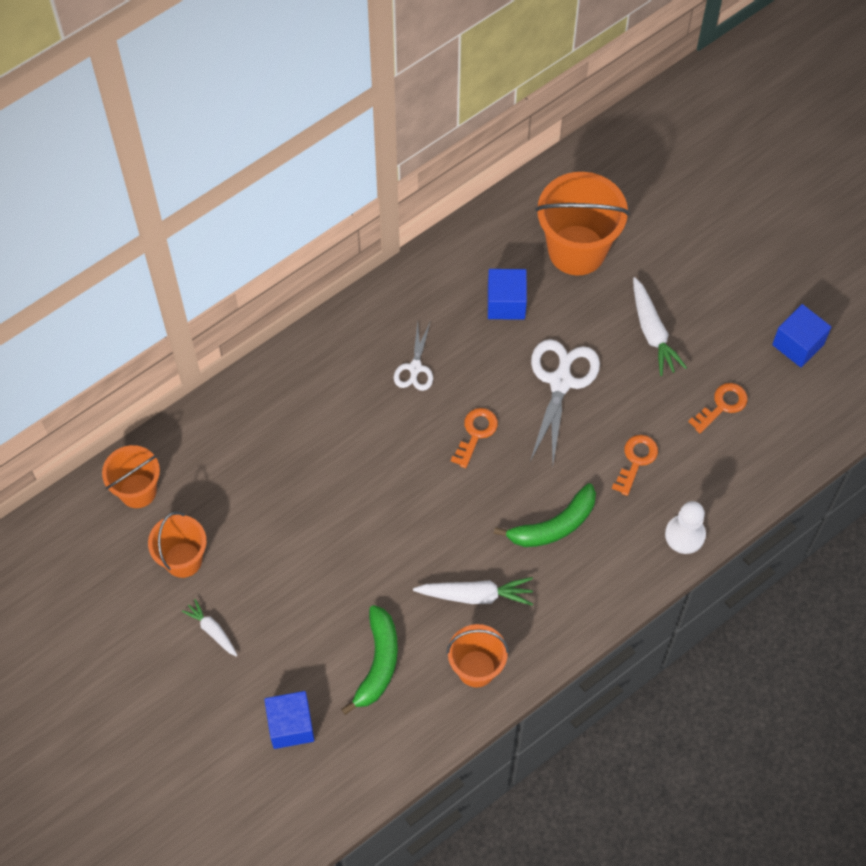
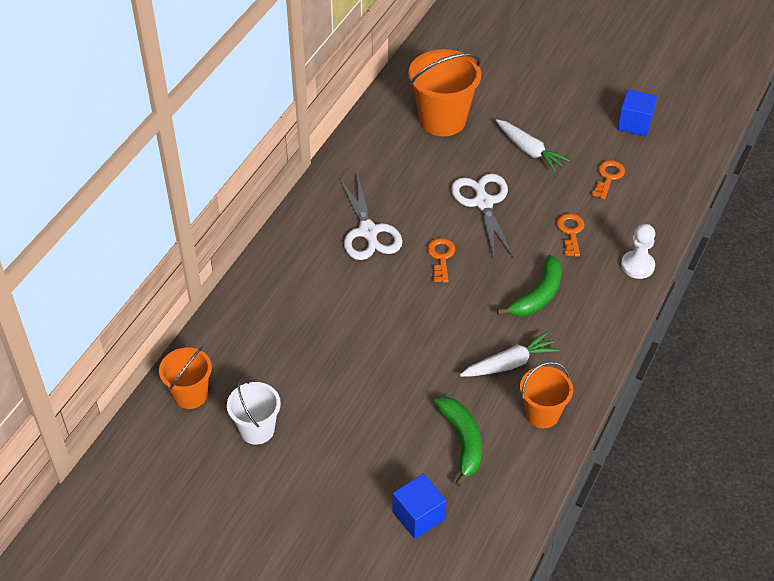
camera: 25 degrees left, 15 degrees down
(183, 560) = (257, 430): orange bucket -> white bucket
(212, 630) = (311, 472): white carrot -> none
(415, 368) = (368, 232): white scissors -> white scissors, size x1.74
(506, 303) = (411, 168): blue cube -> none

